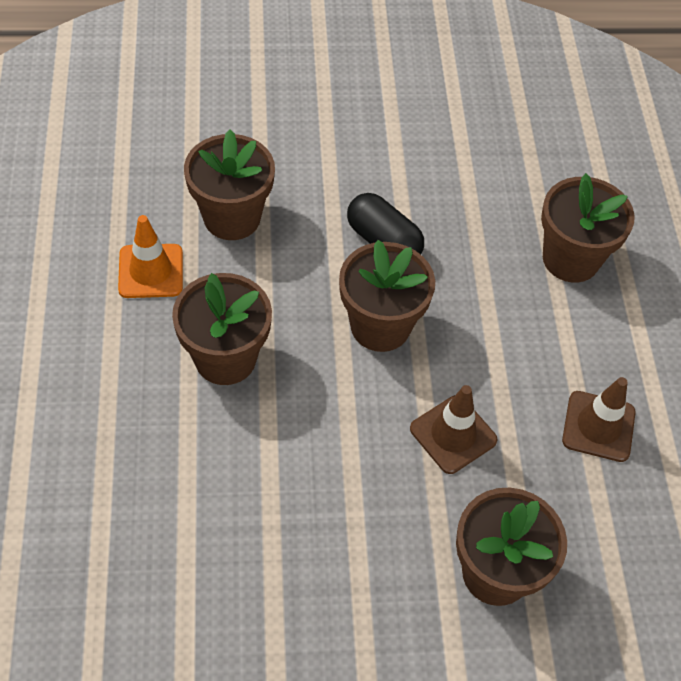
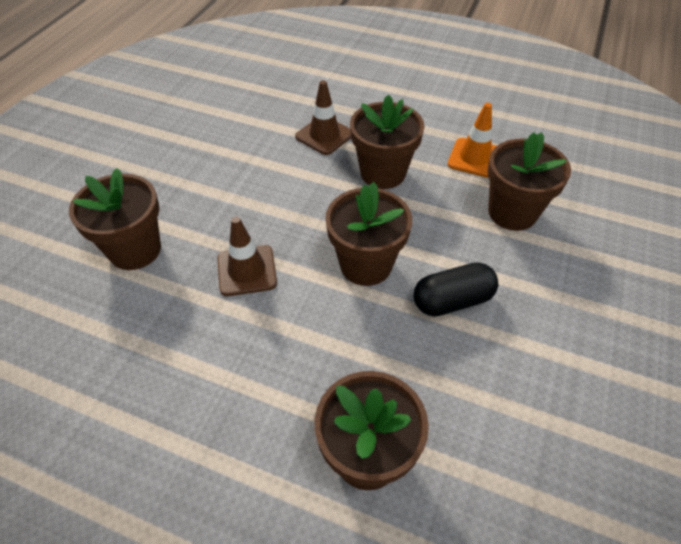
camera: 120 degrees right, 5 degrees down
(598, 426) = (184, 375): brown traffic cone -> brown traffic cone (324, 135)

